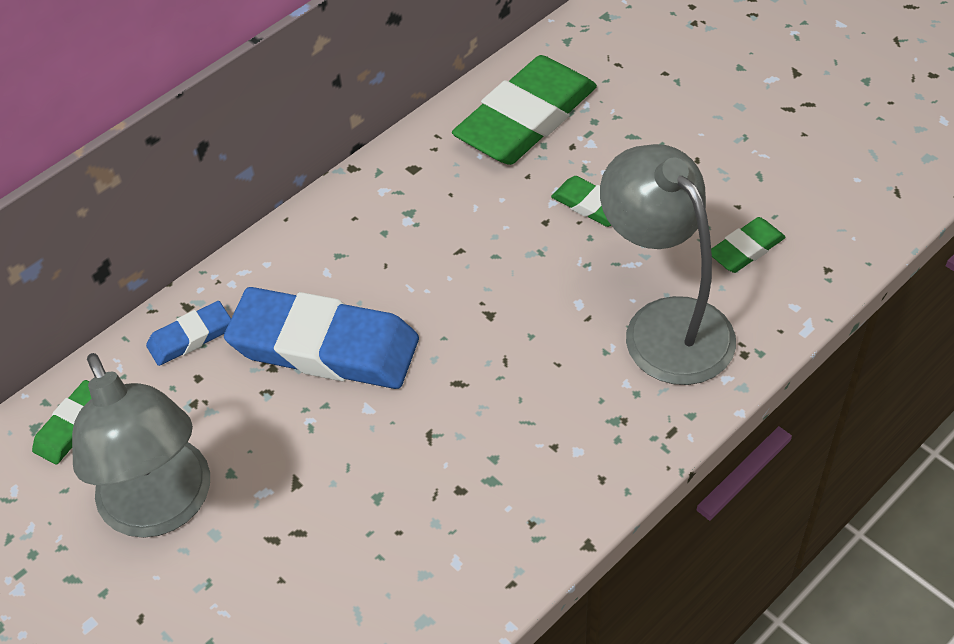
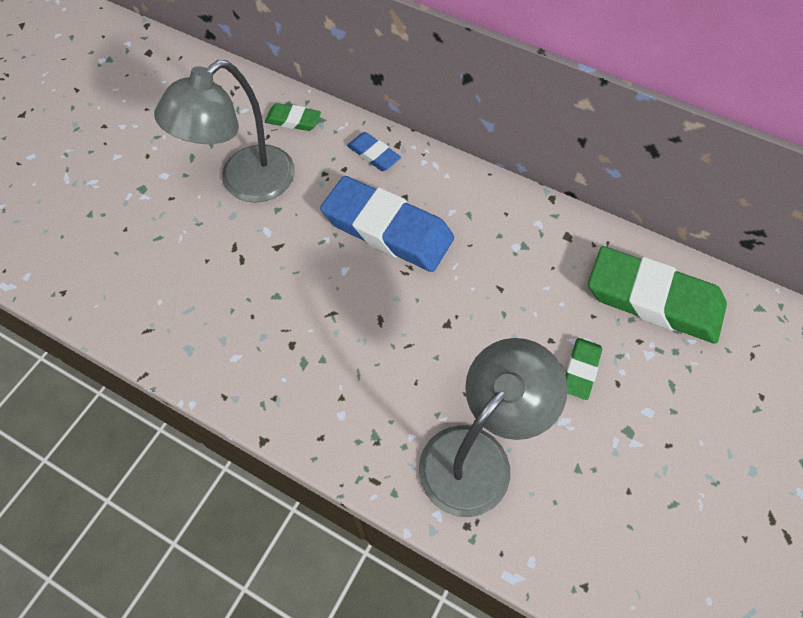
camera: 70 degrees right, 10 degrees up
(324, 347) = (387, 229): blue eraser -> blue eraser turned 60 degrees counterclockwise
(746, 249) = (581, 507): green eraser -> none

